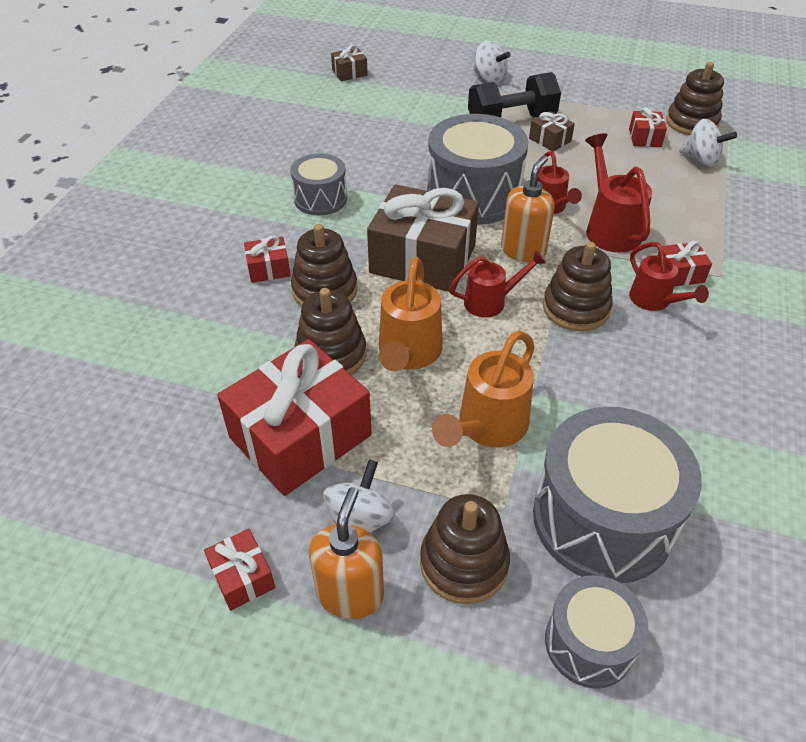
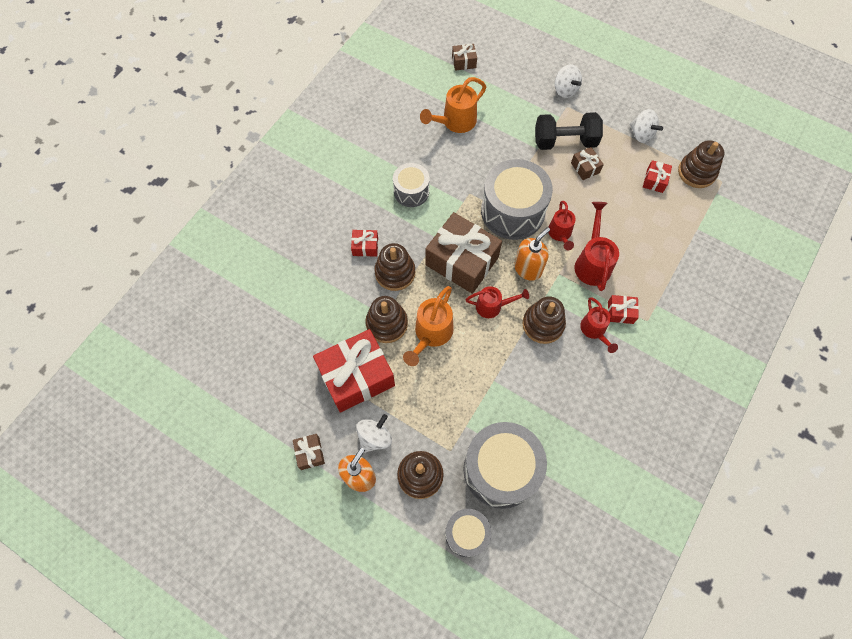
camera: 15 degrees right, 20 degrees up
(242, 577) = (310, 453): red gift -> brown gift
(487, 427) = (460, 397): orange watering can -> orange watering can (455, 122)
(701, 160) = (685, 212): white spinning top -> white spinning top (641, 134)

